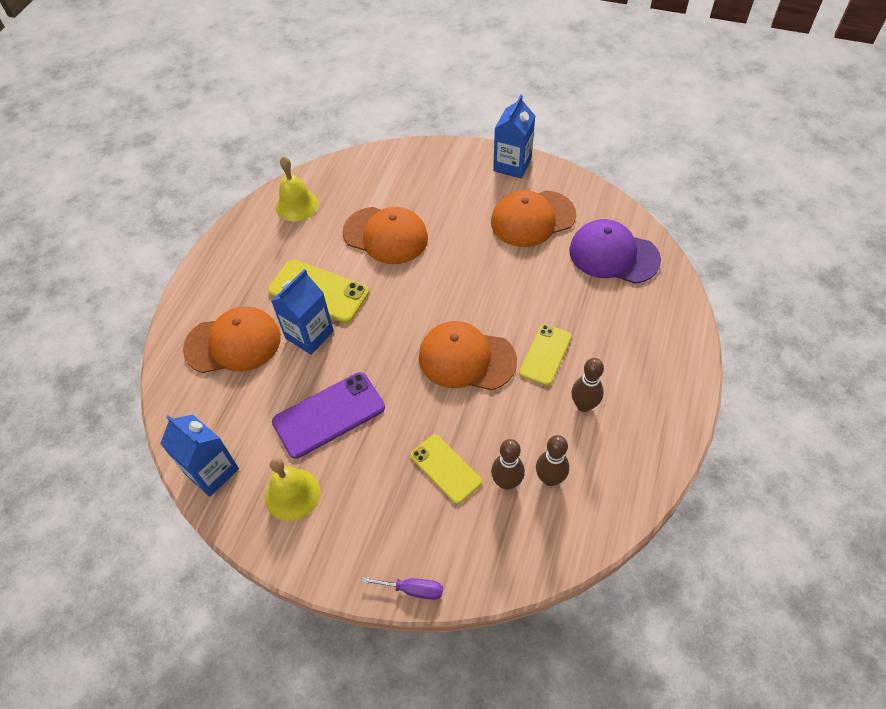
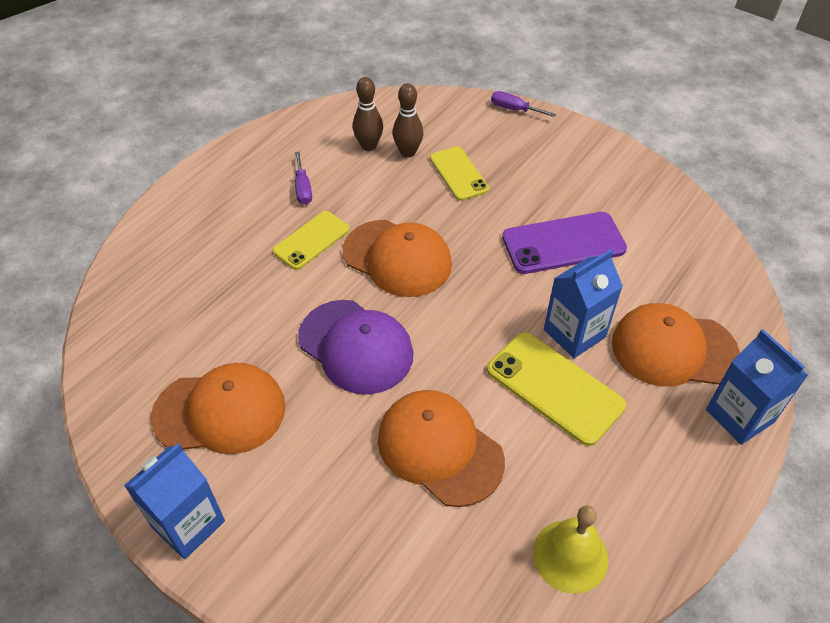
camera: 165 degrees left, 5 degrees down
(212, 471) = (690, 224): blue carton -> blue carton (739, 416)
(292, 494) = (608, 189): yellow bell -> none
(584, 405) = (303, 188): brown bowling pin -> purple screwdriver
(613, 255) = (156, 327): purple cap -> purple cap (356, 346)

